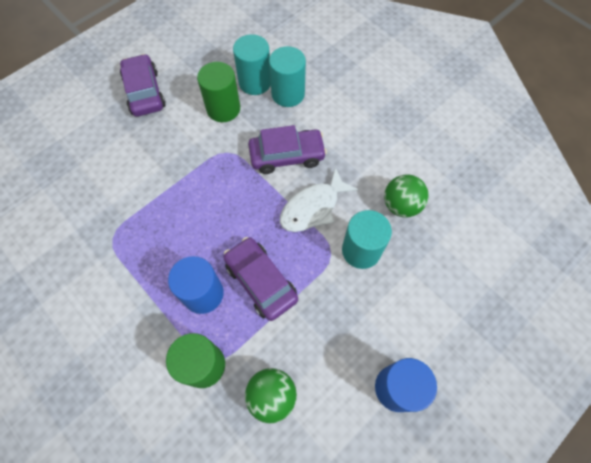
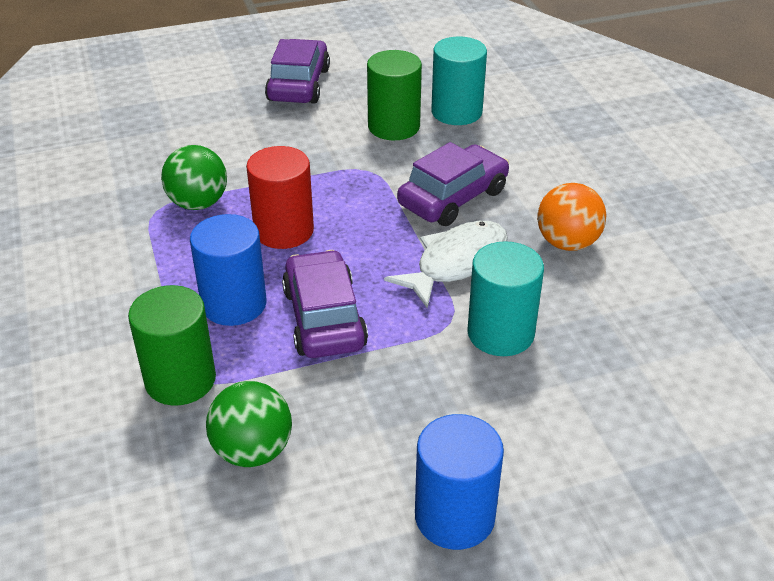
camera: 25 degrees right, 25 degrees down
(201, 223) = (284, 230): none -> red cylinder
(287, 156) = (453, 198): purple car -> purple car turned 60 degrees counterclockwise
(288, 94) = (497, 135): turquoise cylinder -> none
(313, 207) = (456, 263): white fish -> white fish turned 150 degrees clockwise
(365, 167) = (567, 243): none -> orange ball
(401, 205) = (599, 302): green ball -> green ball (198, 203)

